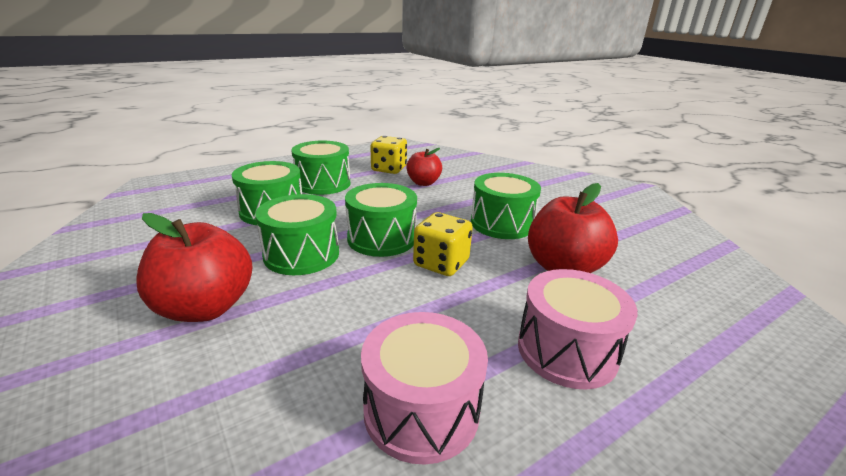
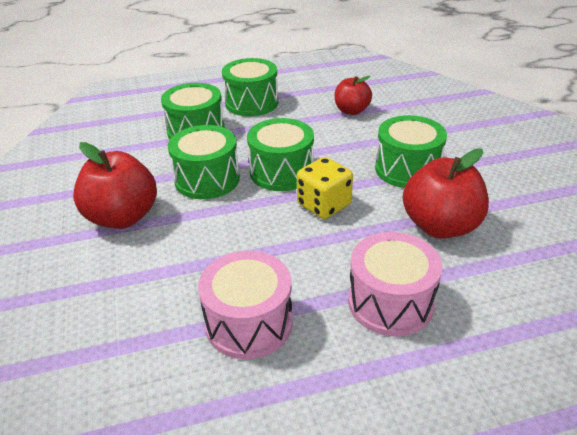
camera: 20 degrees right, 10 degrees up
(389, 169) = (324, 89): yellow dice -> none

